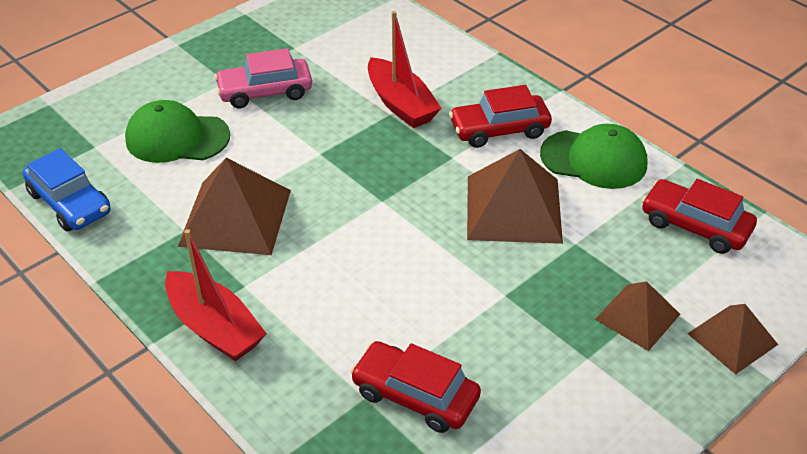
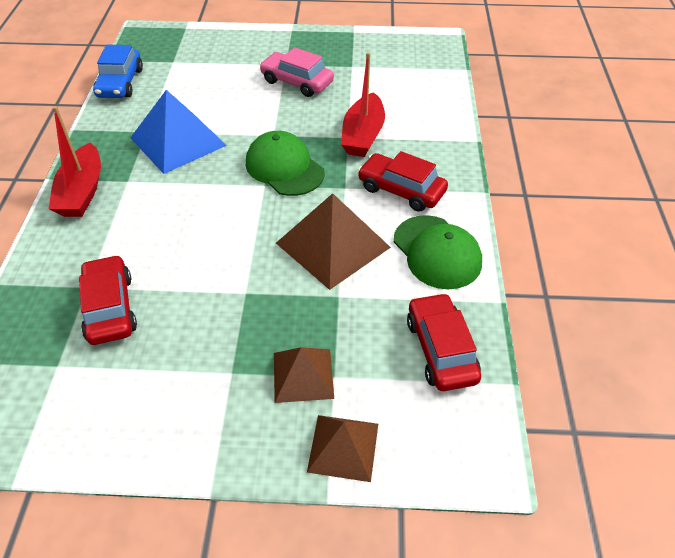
camera: 45 degrees right, 5 degrees up
(177, 138) = (215, 80): green cap -> green cap (284, 168)
(235, 217) = (178, 141): brown pyramid -> blue pyramid

